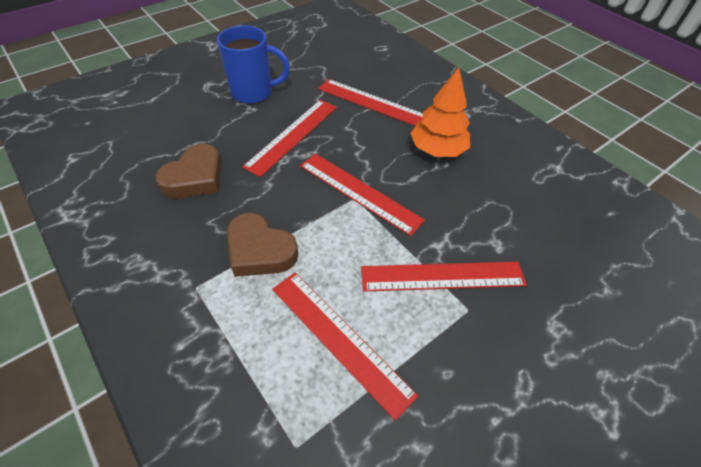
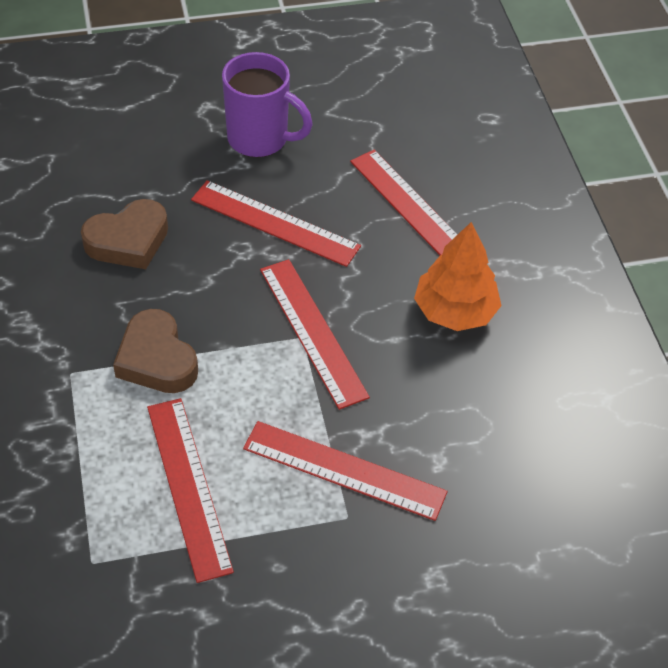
camera: 25 degrees right, 0 degrees up
(253, 93) = (260, 139): blue mug -> purple mug
(292, 135) = (275, 223): red ruler -> red ruler turned 60 degrees clockwise

